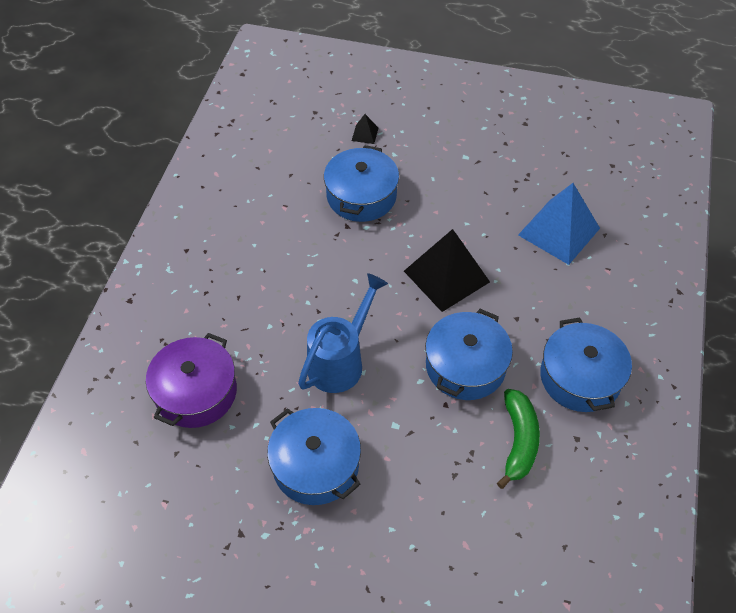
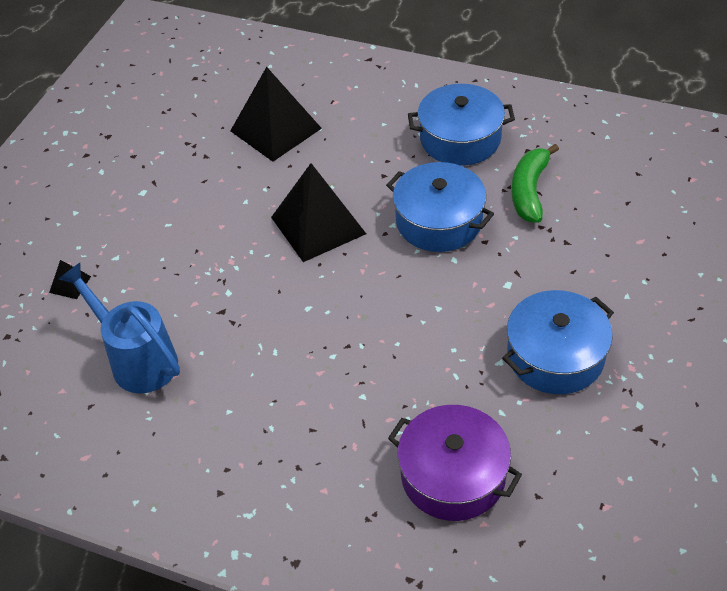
camera: 80 degrees left, 5 degrees down
(340, 361) = (422, 328): blue watering can -> blue watering can (137, 360)
(361, 196) = (176, 294): blue pot -> none
(518, 441) = (529, 191): green banana -> green banana turned 90 degrees counterclockwise
(559, 231) = (275, 129): blue pyramid -> black pyramid

